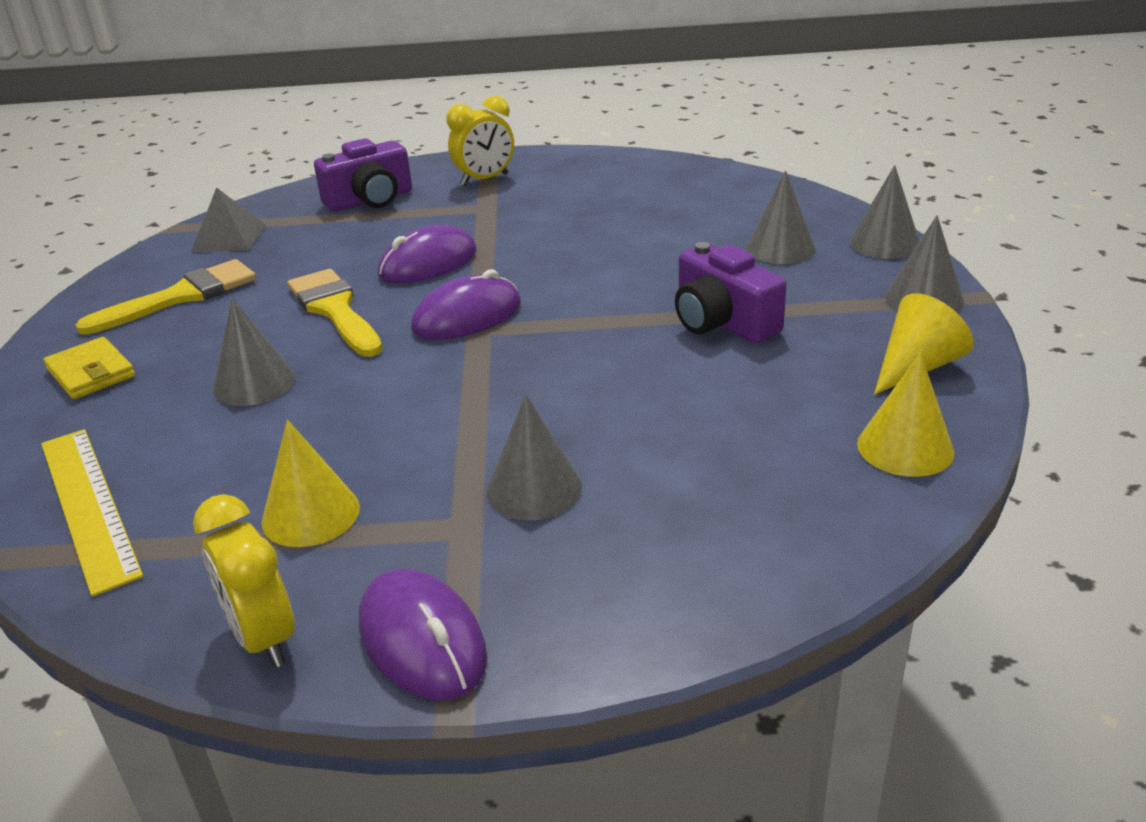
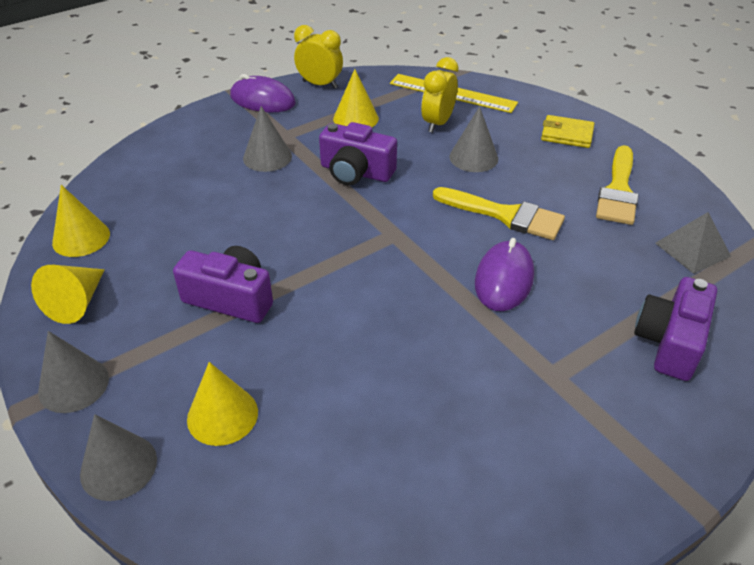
camera: 145 degrees right, 10 degrees up
(430, 416) = (356, 172): none -> purple camera
(467, 316) = (413, 240): purple mouse -> none
(485, 180) = (615, 426): yellow clock -> yellow clock (438, 123)
(780, 248) = (222, 415): grey cone -> yellow cone

